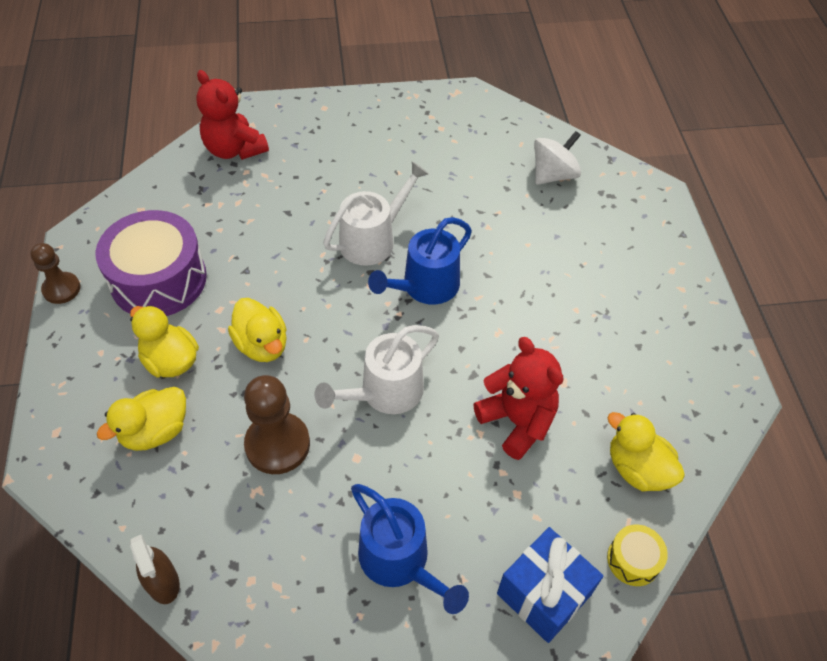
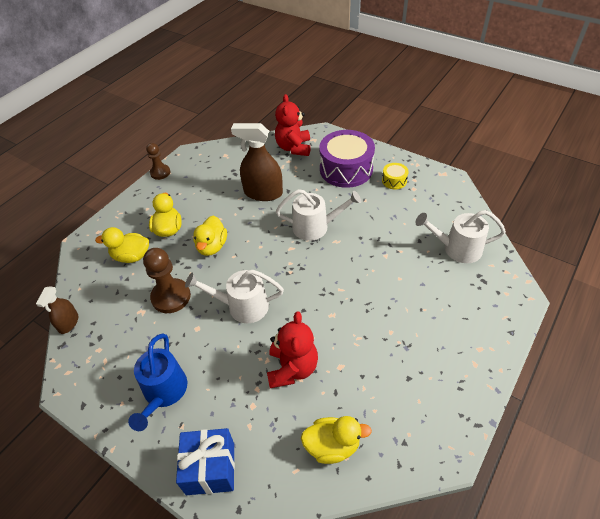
camera: 45 degrees right, 5 degrees down
(158, 279) = (200, 190): purple drum -> purple drum (346, 169)
(256, 233) = (263, 193): none -> brown spray bottle
(425, 287) = (317, 266): blue watering can -> none
(553, 175) = (457, 249): white spinning top -> white watering can
(633, 560) = (275, 493): yellow drum -> yellow drum (394, 181)
(637, 469) = (332, 446): yellow duck -> yellow duck turned 90 degrees clockwise

